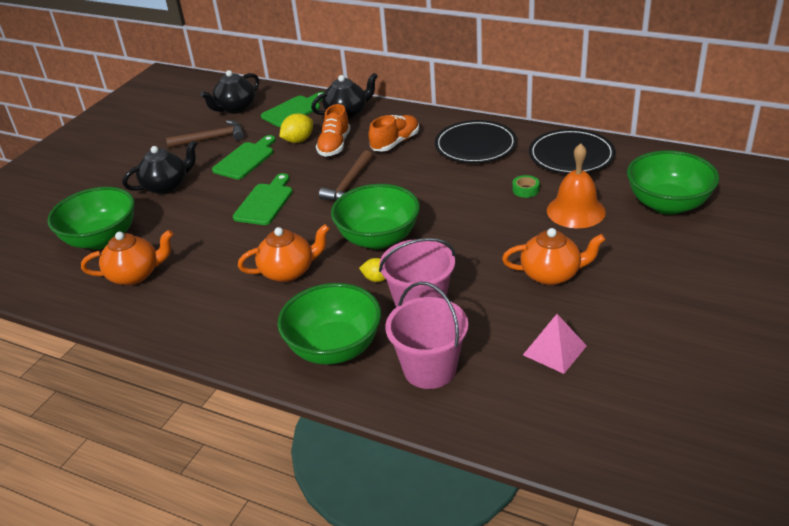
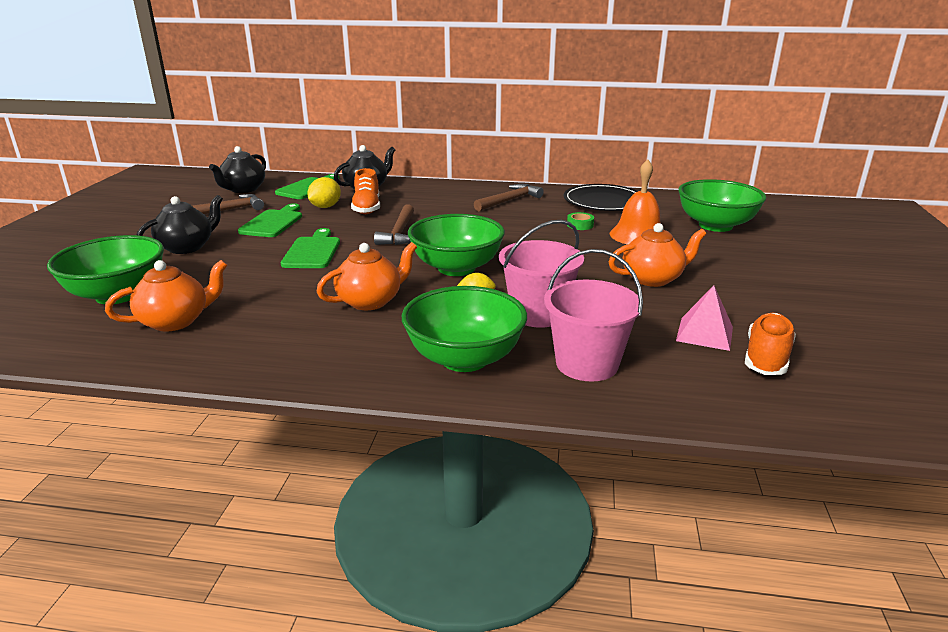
camera: 20 degrees left, 10 degrees down
(395, 143) = (429, 203): orange shoe -> orange shoe (766, 358)
(475, 145) = (509, 200): black plate -> brown hammer

